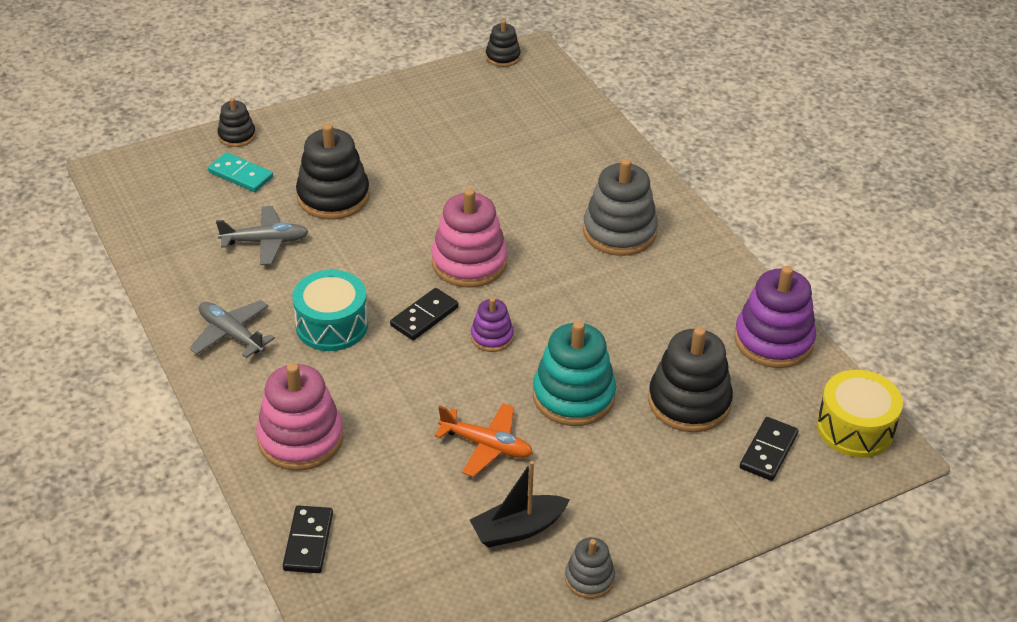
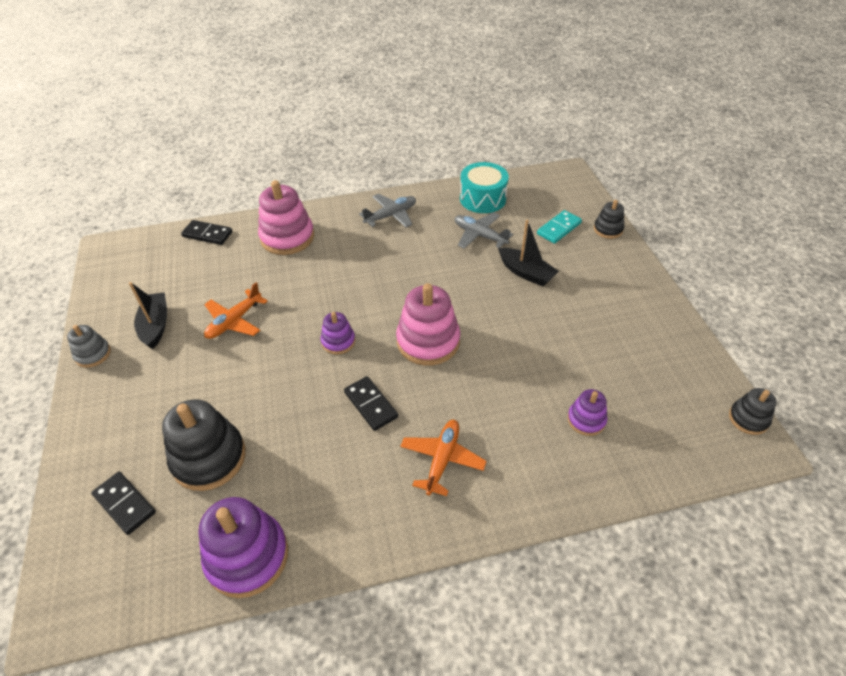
camera: 105 degrees right, 5 degrees up
(265, 242) = (479, 235): grey plane -> grey plane turned 120 degrees clockwise
(332, 325) = (383, 259): turquoise drum -> turquoise drum (482, 198)
(333, 197) = (526, 273): black stacking toy -> black boat
(424, 317) = (374, 307): black domino -> black domino (370, 405)
(538, 146) = (586, 420): none -> purple stacking toy
(573, 396) = (255, 379): turquoise stacking toy -> none
(619, 232) = (442, 459): grey stacking toy -> orange plane
(855, 428) = (104, 594): yellow drum -> none

